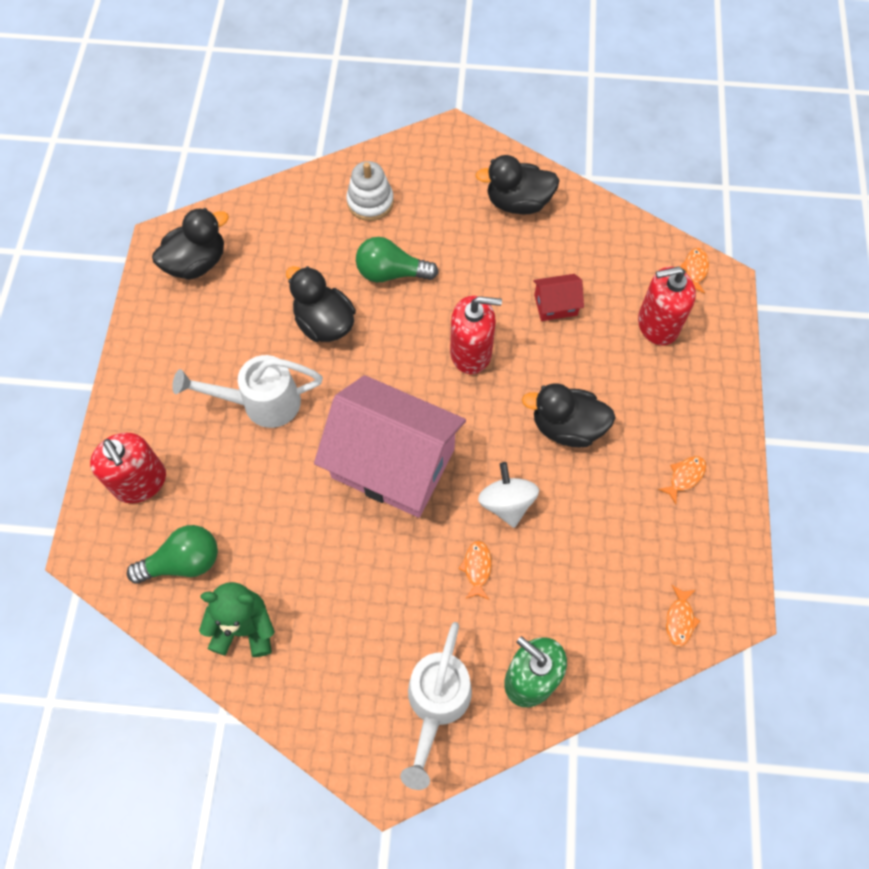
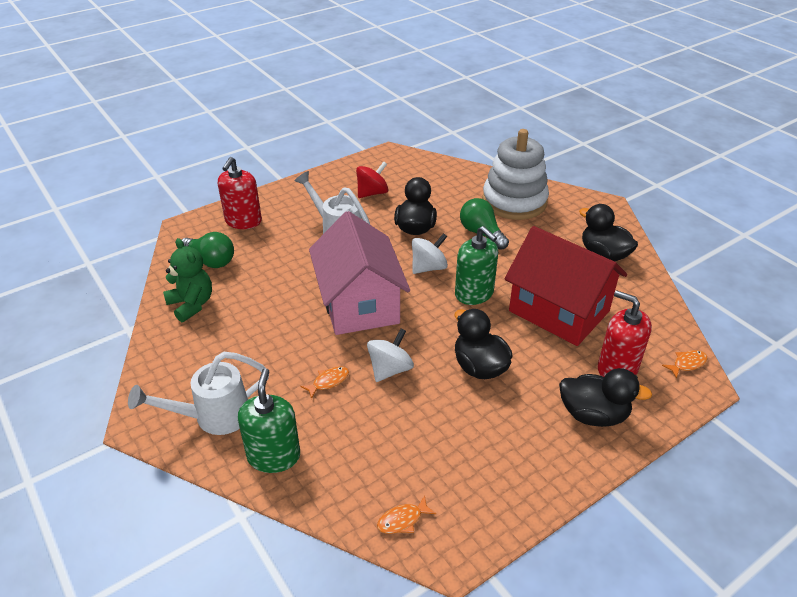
camera: 50 degrees right, 25 degrees down
(197, 263) = (392, 169): black duck -> black duck (593, 415)
(221, 316) = (372, 193): none -> red spinning top
(370, 202) = (514, 201): white stacking toy -> white stacking toy, size x1.83
(397, 361) = (428, 267): none -> white spinning top
(471, 352) = (474, 293): red soap dispenser -> green soap dispenser
(555, 305) = (559, 311): red house -> red house, size x2.43
(684, 477) = (520, 454): orange fish -> none

